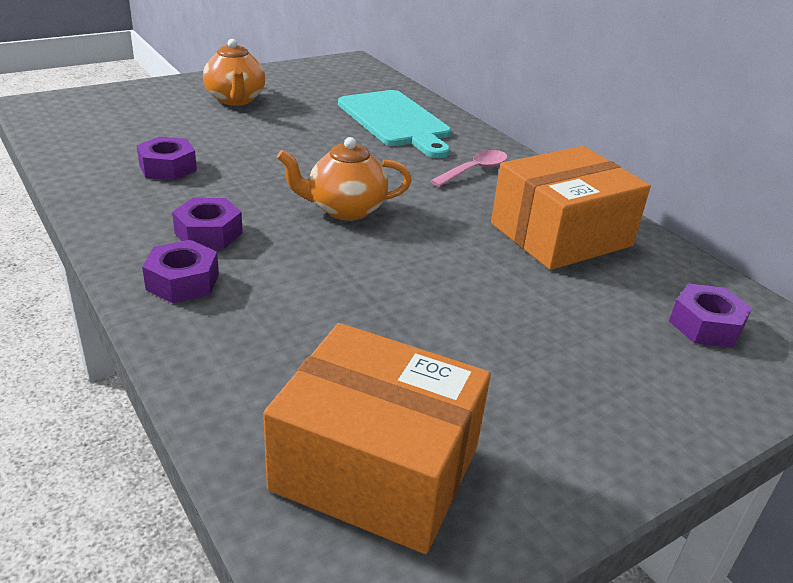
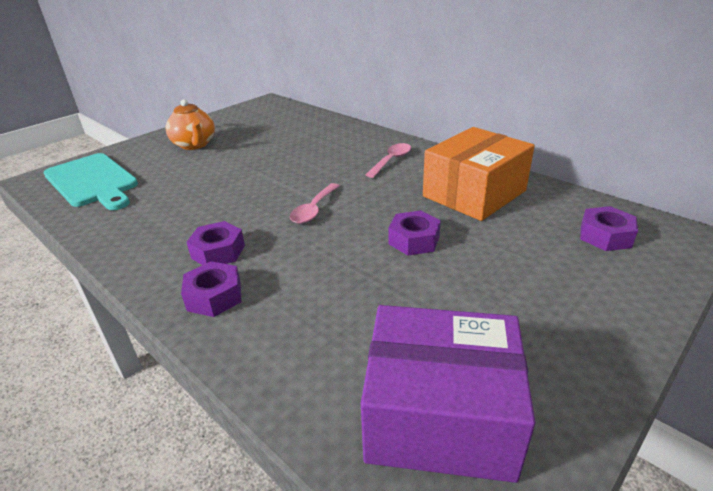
camera: 10 degrees left, 0 degrees up
(168, 168) = (164, 207): purple nut -> purple nut (414, 240)
(345, 209) = (314, 209): orange teapot -> pink spoon
(376, 468) = (440, 416): orange box -> purple box
(396, 121) = (319, 137): turquoise cutting board -> turquoise cutting board (92, 181)

